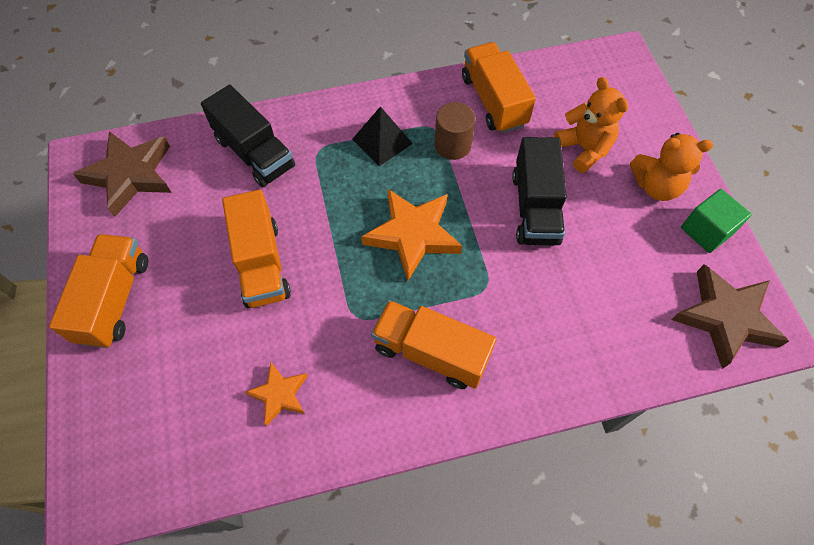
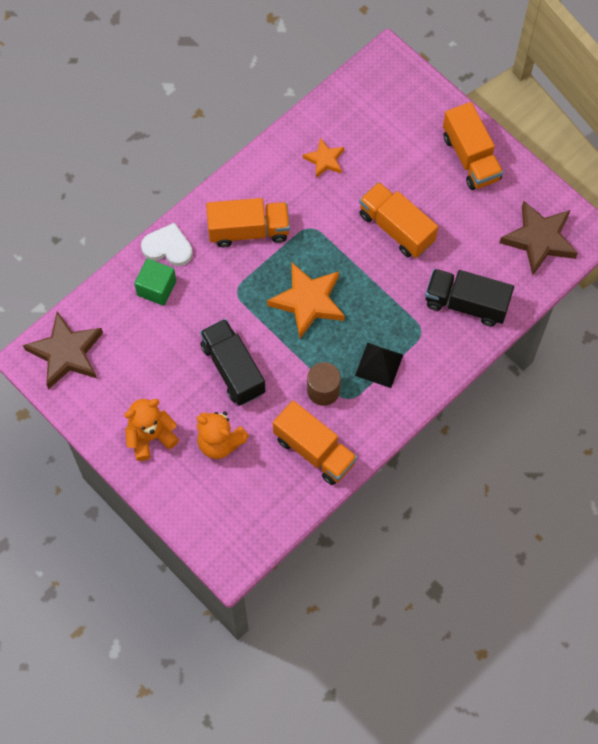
camera: 150 degrees right, 5 degrees up
(543, 385) = (168, 247): none -> white heart
(706, 231) = (100, 416): green cube -> green cube (156, 288)

